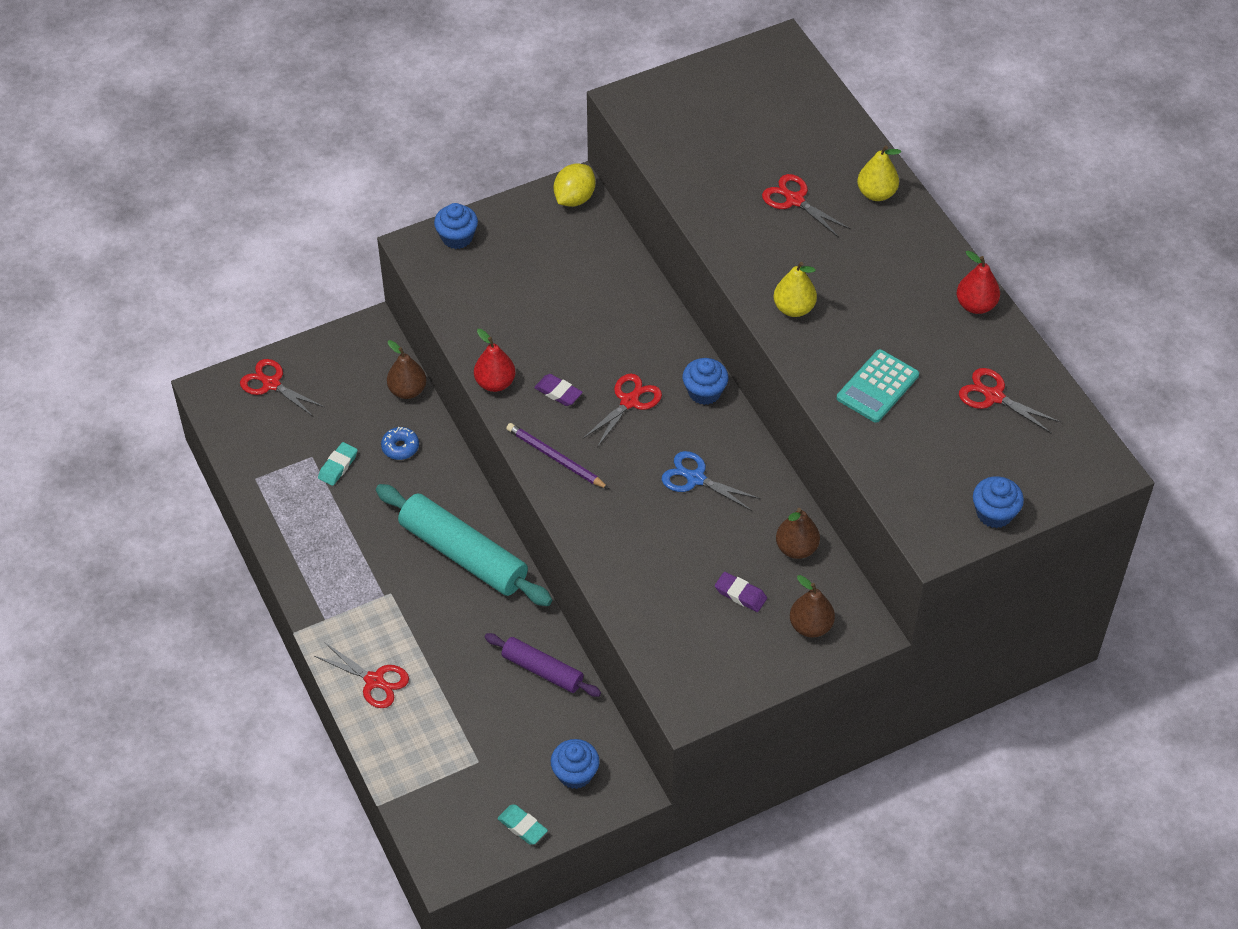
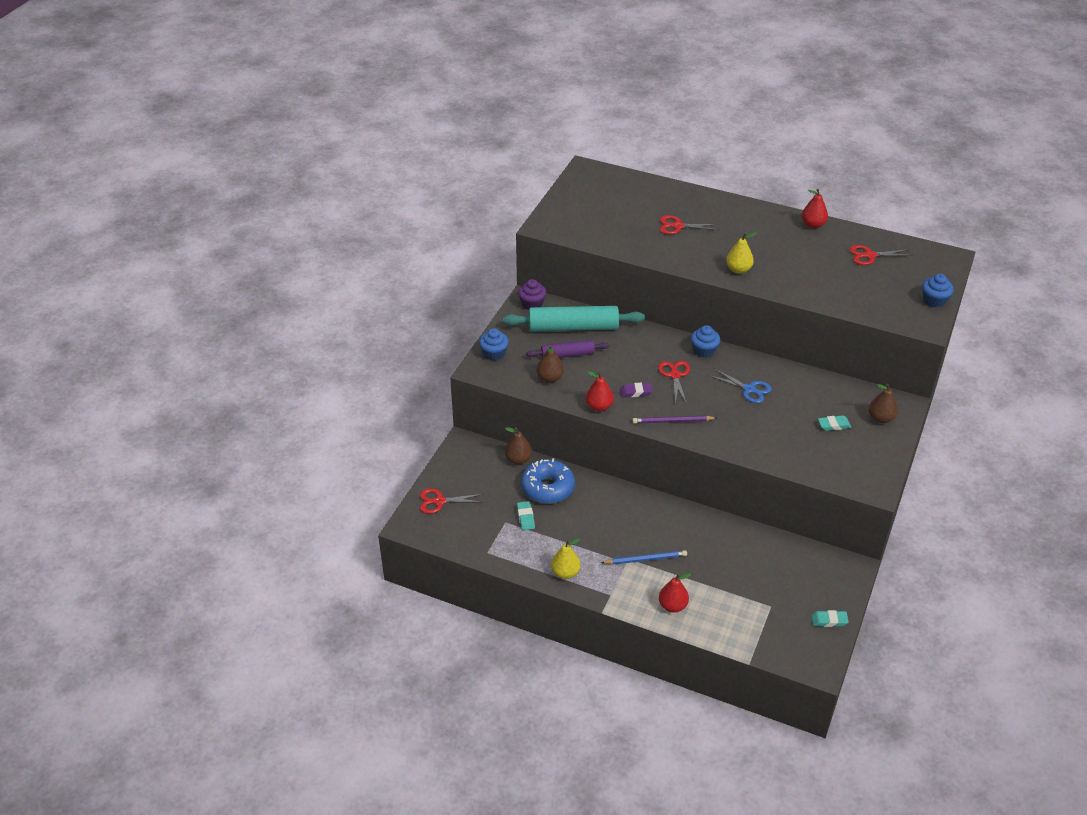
camera: 40 degrees left, 10 degrees down
(374, 681) = (672, 606): red scissors -> red pear
(400, 447) = (547, 488): blue donut -> blue donut, size x2.06
(408, 607) = (645, 559): none -> blue pencil
(463, 554) = (642, 516): turquoise rolling pin -> turquoise rolling pin (573, 327)
(542, 670) = (747, 543): purple rolling pin -> purple rolling pin (567, 355)
(574, 198) = (532, 304): yellow lemon -> purple cupcake
(575, 773) = (822, 578): blue cupcake -> none
(695, 478) = (749, 389): blue scissors -> blue scissors turned 135 degrees counterclockwise
(740, 594) = (834, 425): purple eraser -> turquoise eraser
(796, 548) = (831, 390): brown pear -> brown pear (550, 378)
(876, 193) = (710, 204): yellow pear -> yellow pear (565, 572)
(877, 387) = (818, 280): turquoise calculator -> none

